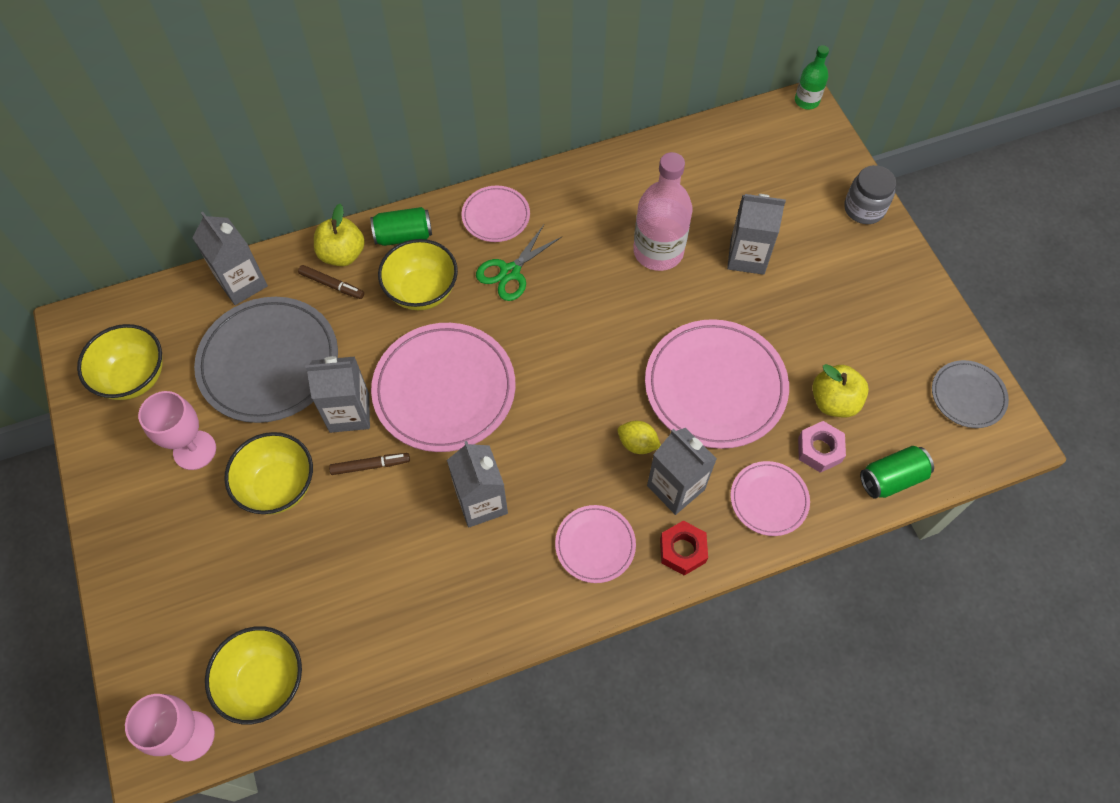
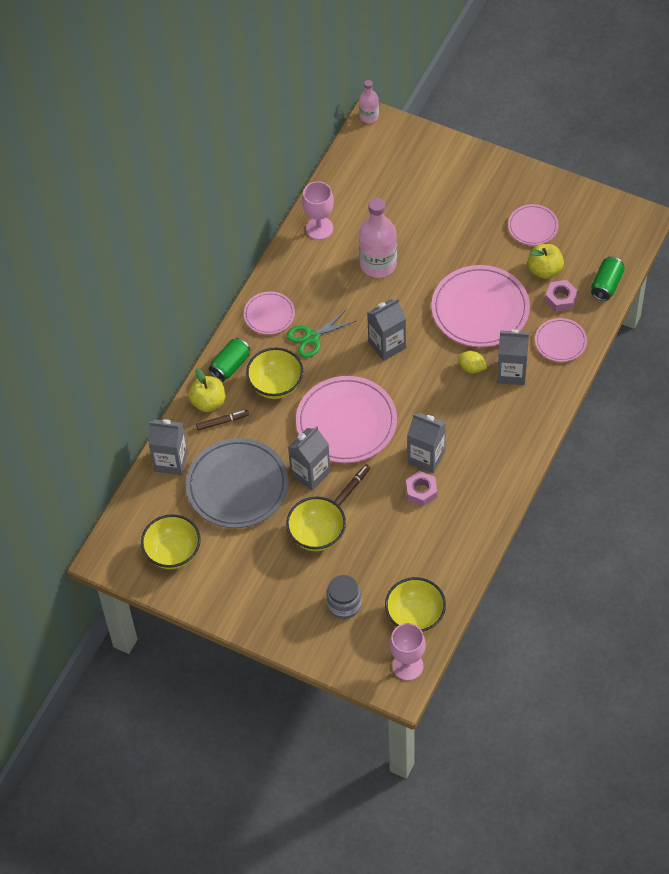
camera: 40 degrees left, 5 degrees down
(194, 450) = (252, 557): pink goblet -> pink goblet (319, 228)
(433, 537) = (421, 491): none -> pink nut
(510, 272) = (312, 337): green scissors -> green scissors turned 60 degrees clockwise
(595, 545) = (501, 429): pink plate -> pink plate (533, 226)
(637, 444) = (471, 368): yellow lemon -> yellow lemon turned 45 degrees clockwise
(682, 550) = (544, 398): red nut -> none
(747, 257) = (427, 230): grey carton -> grey carton (387, 345)
(806, 101) = (369, 116): green bottle -> pink bottle
(864, 209) = (461, 156): grey jar -> grey jar (344, 604)
(968, 396) = (604, 215): grey plate -> none

